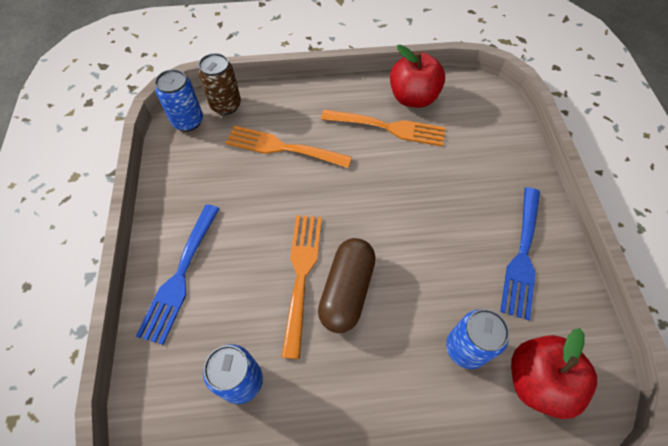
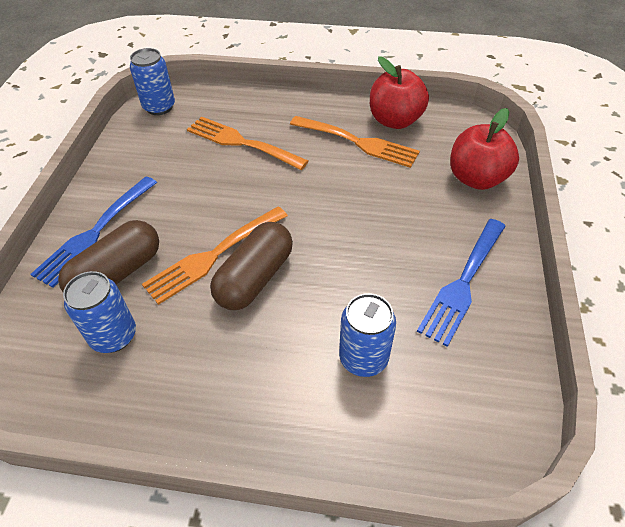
camera: 15 degrees right, 10 degrees down
(219, 315) = (117, 273): none -> brown capsule
(226, 105) = (201, 99): brown can -> none
(301, 275) = (214, 255): orange fork -> orange fork turned 150 degrees counterclockwise
(537, 381) = (435, 408): red apple -> red apple (476, 178)

